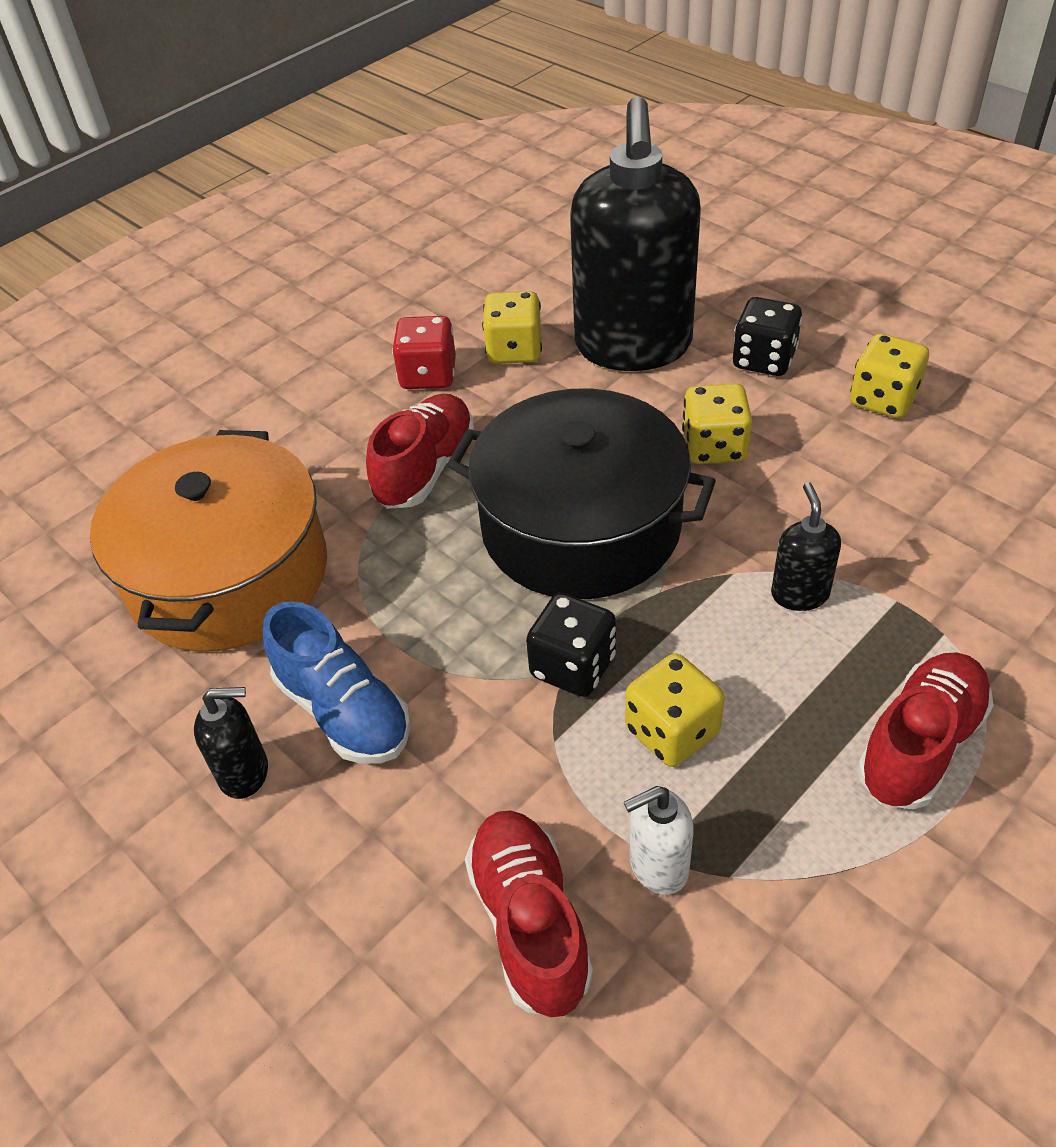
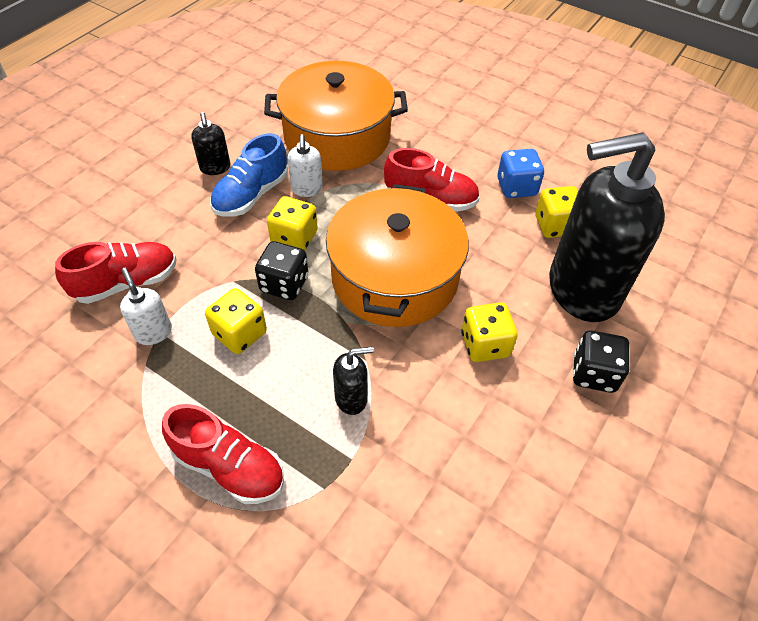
camera: 75 degrees right, 5 degrees up
(354, 626) = (307, 189): none -> white soap dispenser
(428, 375) = (516, 187): red dice -> blue dice
(580, 527) = (394, 277): black pot -> orange pot
(883, 399) = (570, 459): yellow dice -> yellow dice (294, 238)

